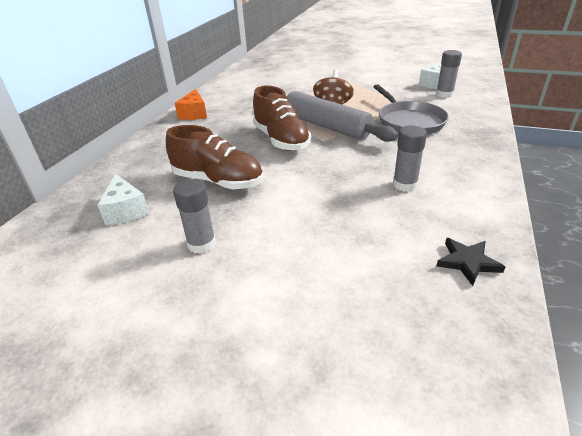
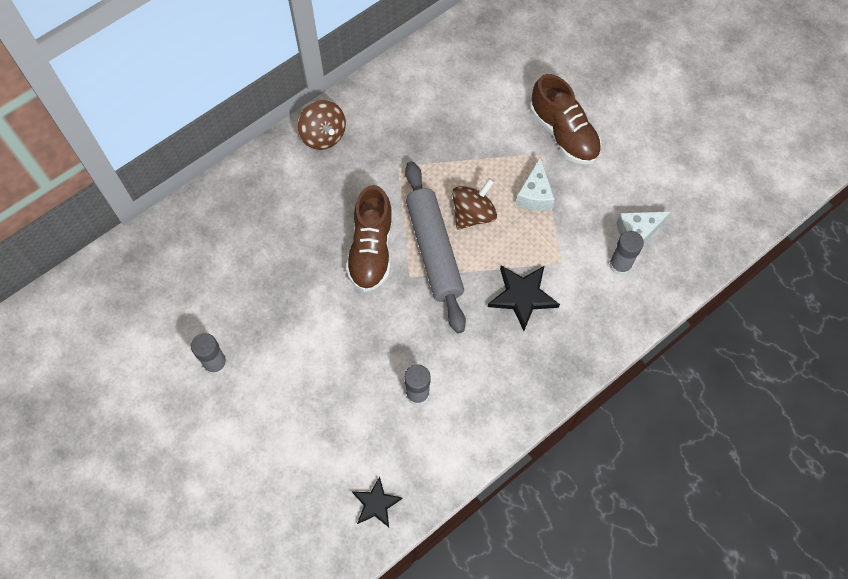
camera: 30 degrees right, 30 degrees up
(125, 210) = (182, 283): white cheese -> white cheese (534, 194)
(194, 114) = (323, 135): orange cheese -> brown spinning top
(218, 181) = (273, 286): brown shoe -> brown shoe (563, 133)
(409, 121) = (522, 296): grey pan -> black star

